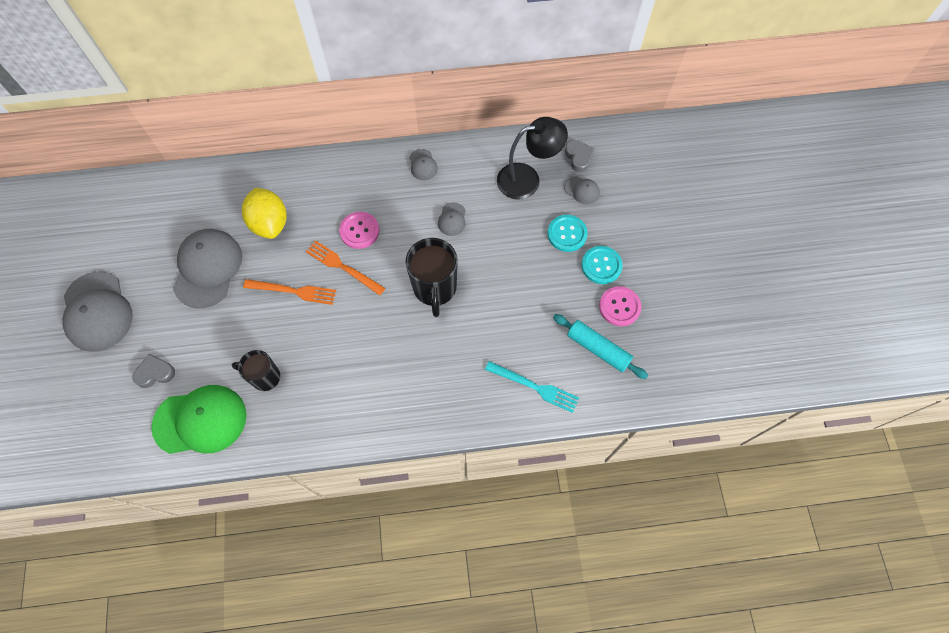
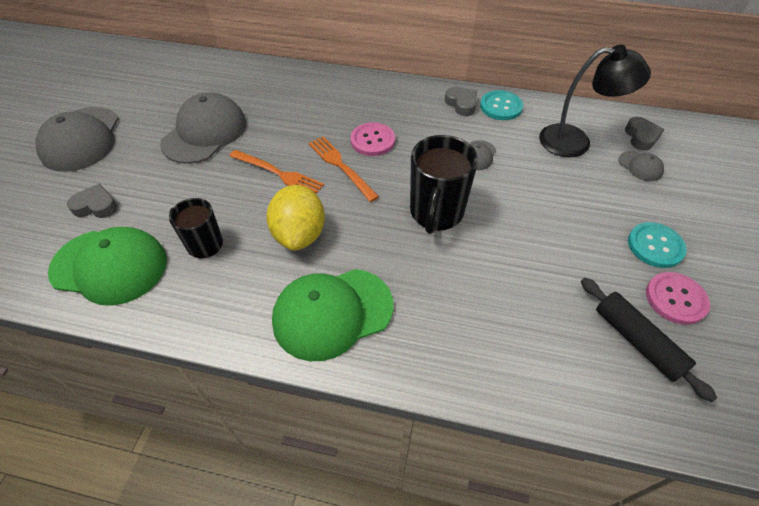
camera: 20 degrees right, 15 degrees down
(270, 223) = (285, 112): yellow lemon -> yellow lemon (299, 234)
(387, 399) = (332, 313): none -> green cap
(423, 165) = (461, 104): grey cap -> grey heart
(534, 387) = (535, 361): turquoise fork -> none
(567, 234) = (614, 202): turquoise button -> turquoise button (501, 107)
(598, 349) = (637, 341): turquoise rolling pin -> black rolling pin

